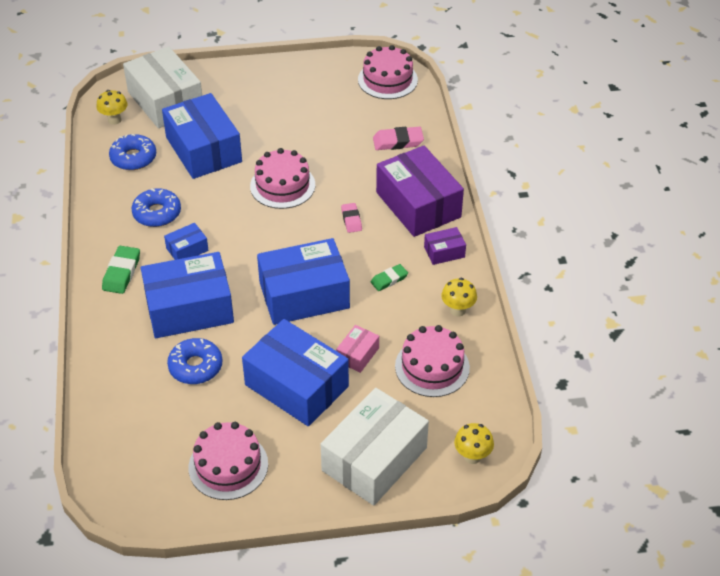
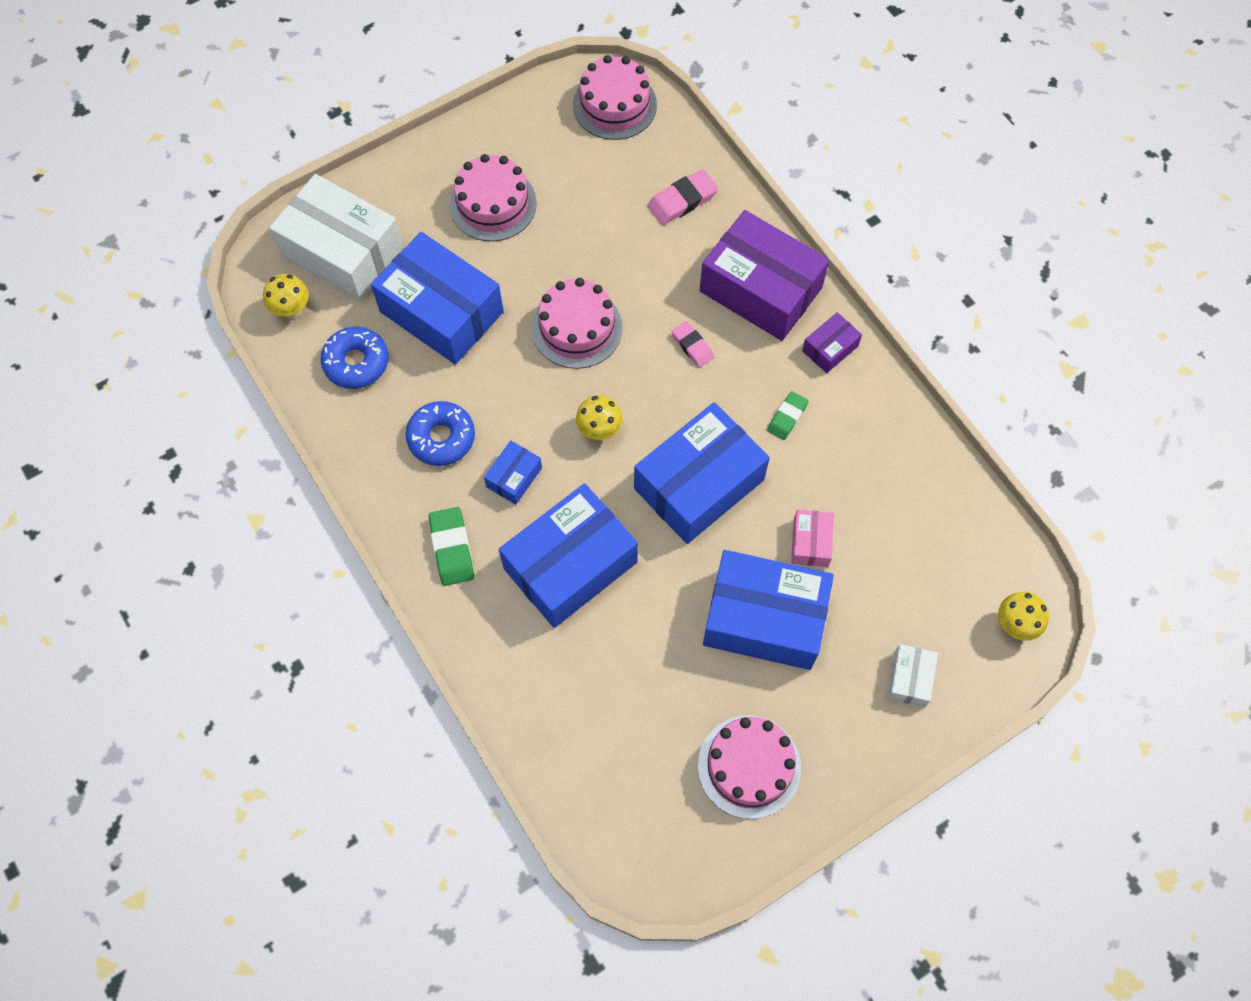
camera: 25 degrees left, 20 degrees up
(195, 366) = (628, 646): blue donut -> none
(374, 459) = (909, 679): white box -> white box, size x0.45
(432, 367) = (905, 522): pink cake -> pink cake (493, 204)
(458, 310) = (891, 428): yellow mushroom -> yellow mushroom (599, 431)

